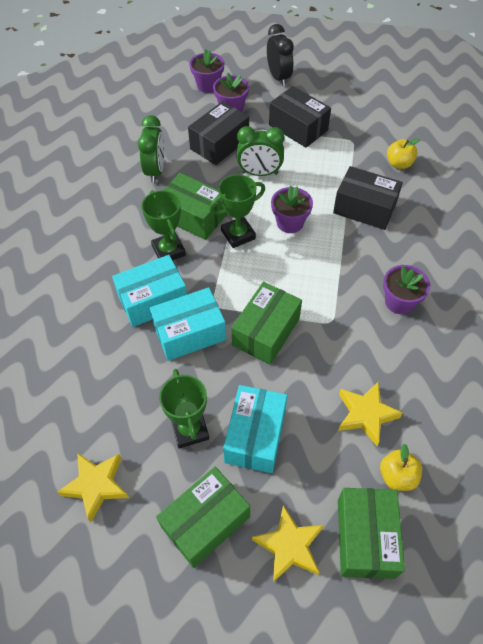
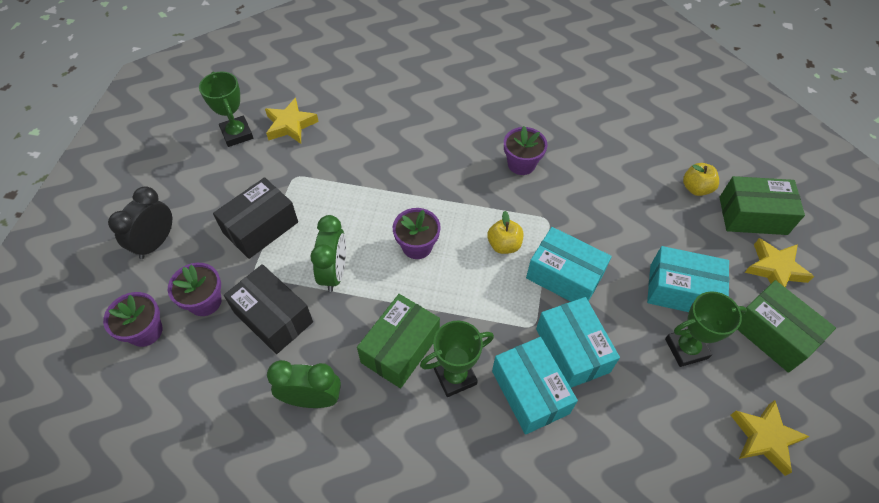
camera: 90 degrees left, 0 degrees up
(238, 235) = (432, 299): green trophy -> green trophy (237, 134)
(266, 332) = (564, 276): green box -> turquoise box
(278, 77) = (156, 243): black clock -> black clock turned 45 degrees counterclockwise
(364, 208) = (400, 177): black box -> none
(366, 414) = (644, 203): yellow star -> yellow star (290, 125)
(399, 164) = (338, 140): yellow apple -> yellow apple (504, 245)

